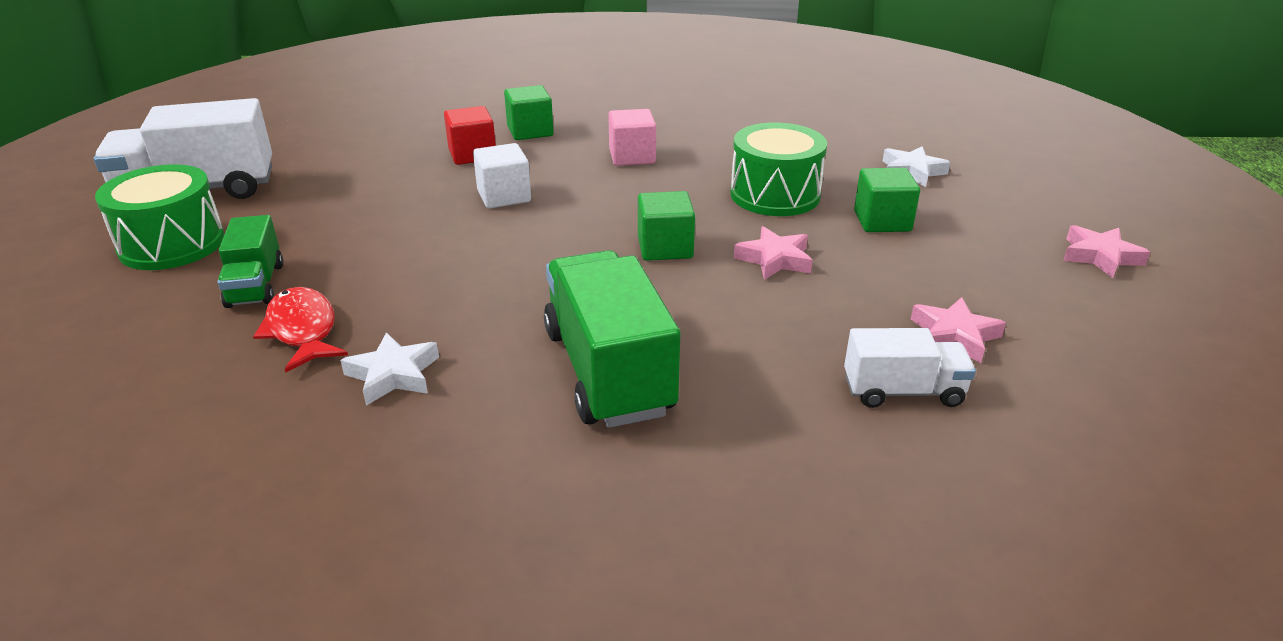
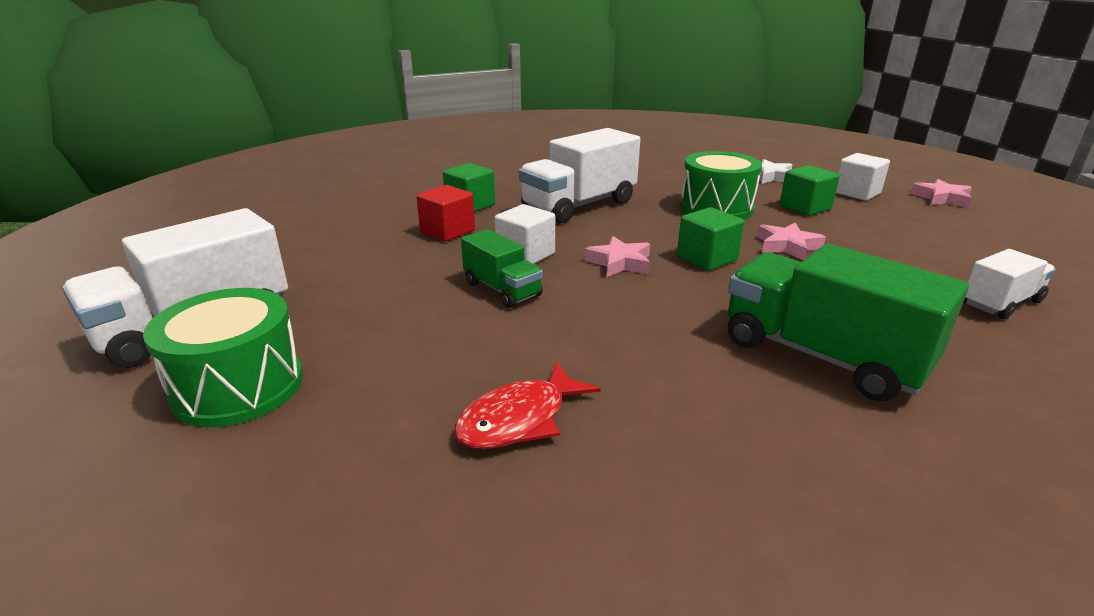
camera: 30 degrees left, 5 degrees down
(256, 285) = (402, 394): green truck -> green truck (502, 289)
(302, 330) = (519, 419): red fish -> red fish turned 75 degrees counterclockwise
(393, 374) = (668, 425): white star -> none
(632, 157) = (579, 206): pink cube -> white truck
(954, 336) = (961, 261): pink star -> pink star (620, 263)
(989, 220) = (857, 193): none -> white cube

